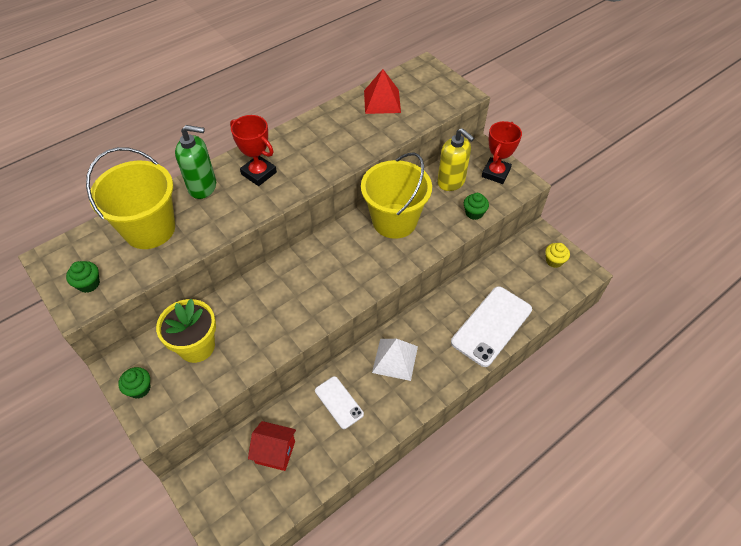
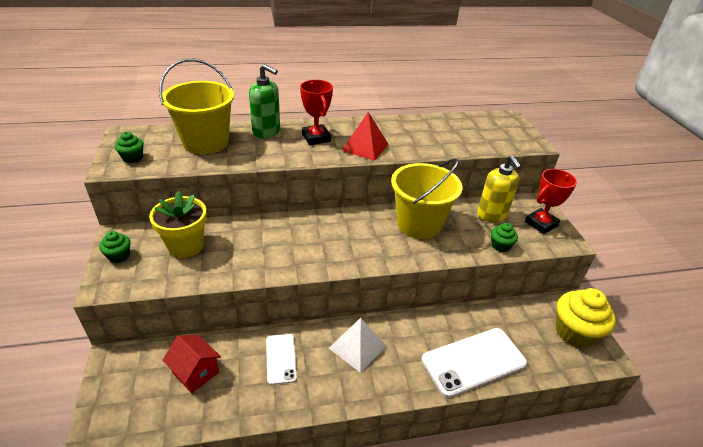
camera: 25 degrees right, 15 degrees down
(382, 101) = (454, 127): red pyramid -> red pyramid (365, 147)
(554, 261) = (574, 332): yellow cupcake -> yellow cupcake, size x1.99

